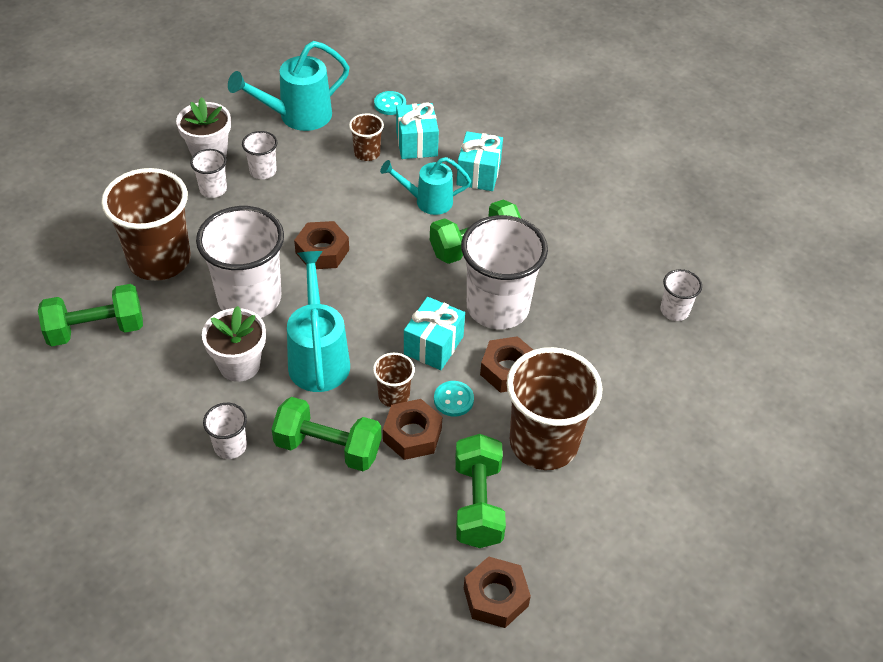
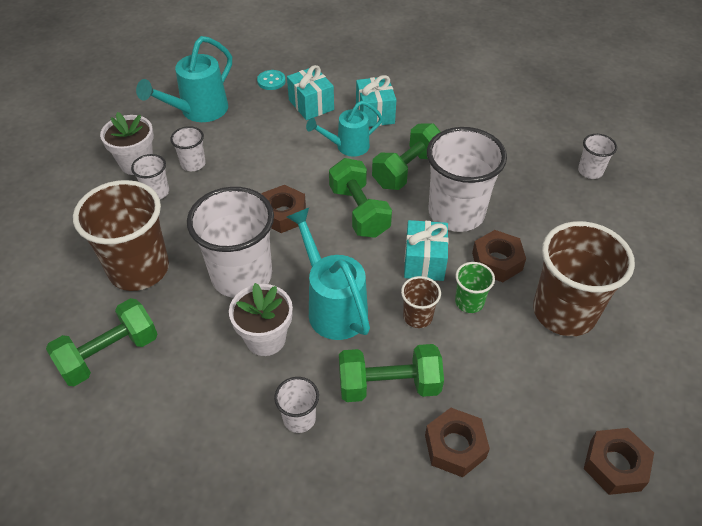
camera: 20 degrees left, 0 degrees up
(367, 153) = (275, 124): brown cup -> none
(412, 435) = (454, 345): brown nut -> brown nut (455, 446)
(453, 400) = (469, 302): turquoise button -> green cup
(478, 503) = (546, 385): green dumbbell -> green dumbbell (359, 211)

